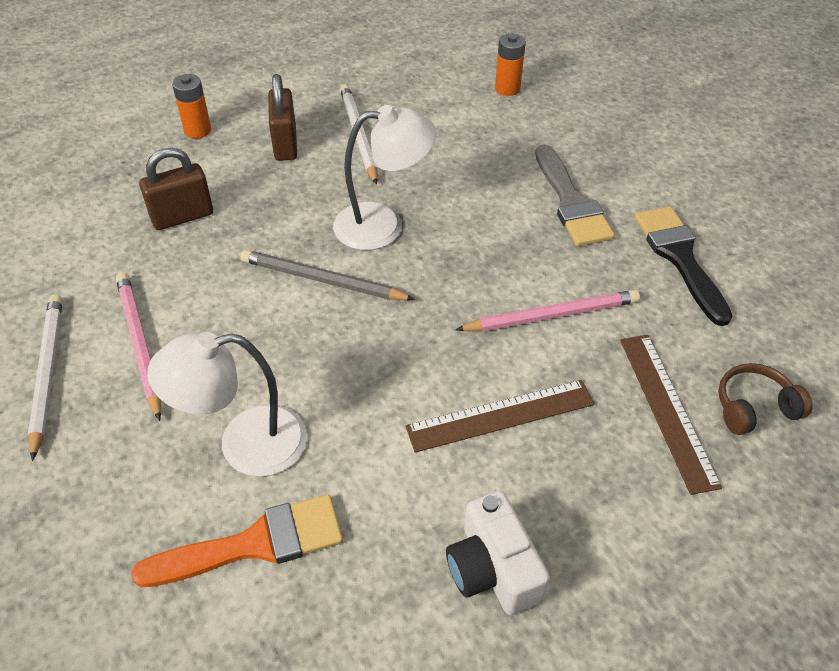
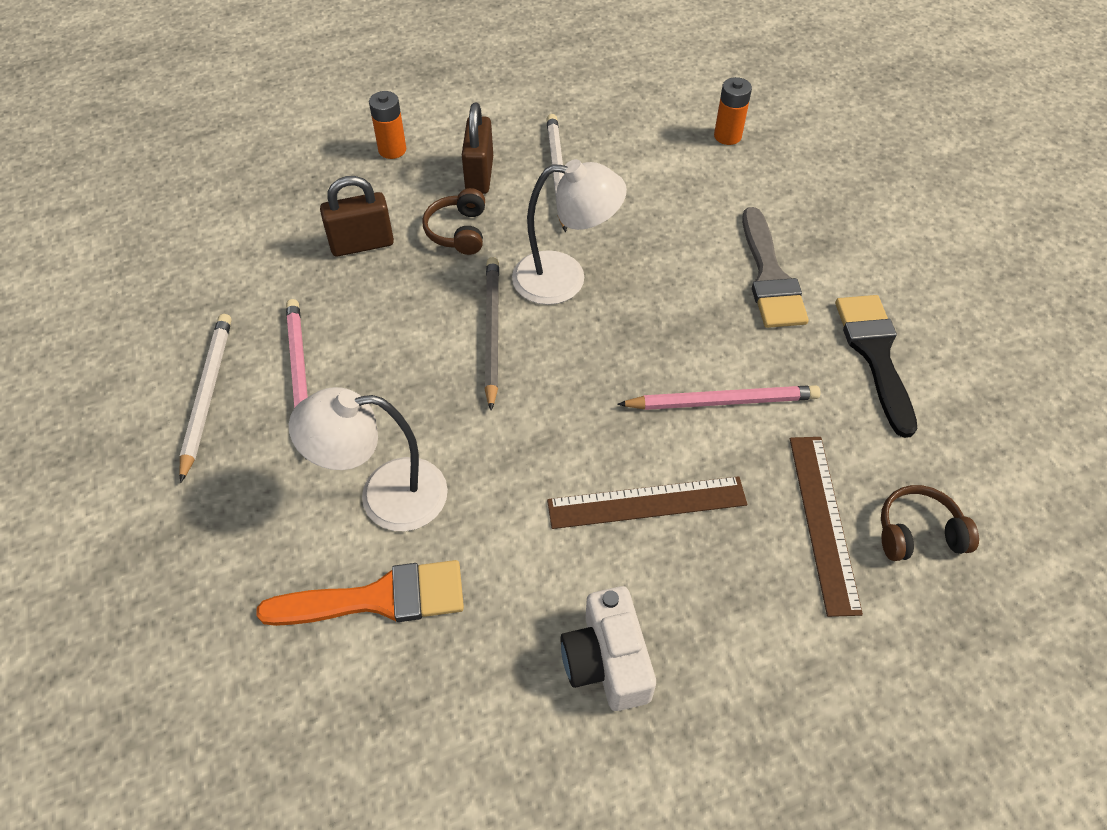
camera: 10 degrees right, 5 degrees up
(274, 195) = (458, 231): none -> brown headphones
(322, 280) = (491, 331): grey pencil -> grey pencil turned 60 degrees clockwise

